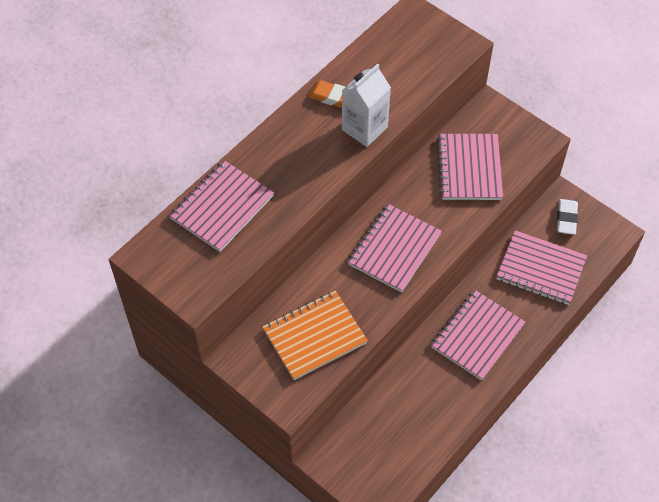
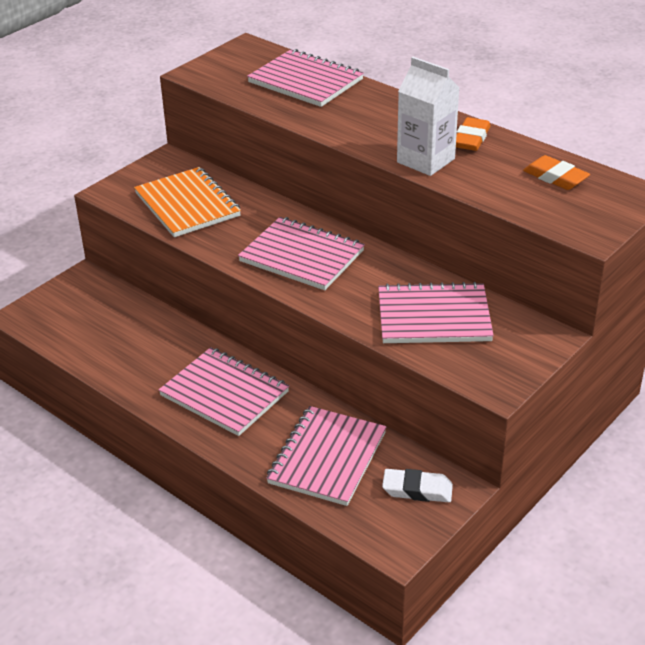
camera: 90 degrees right, 20 degrees down
(391, 53) = (555, 177): none -> orange eraser

